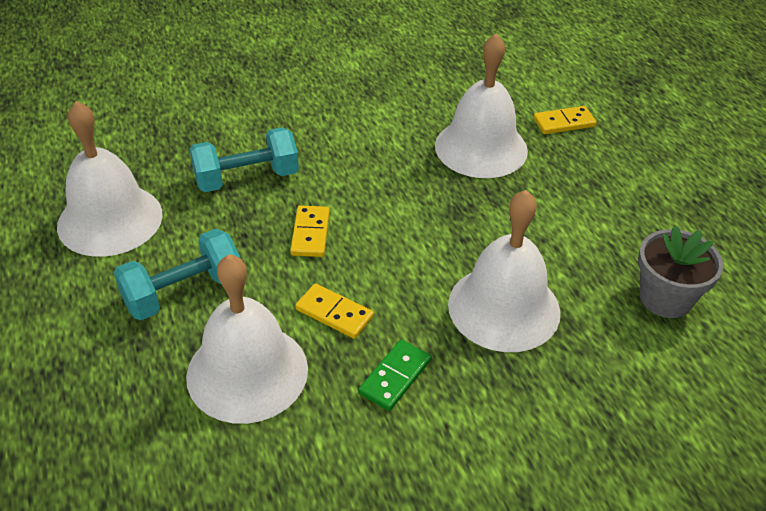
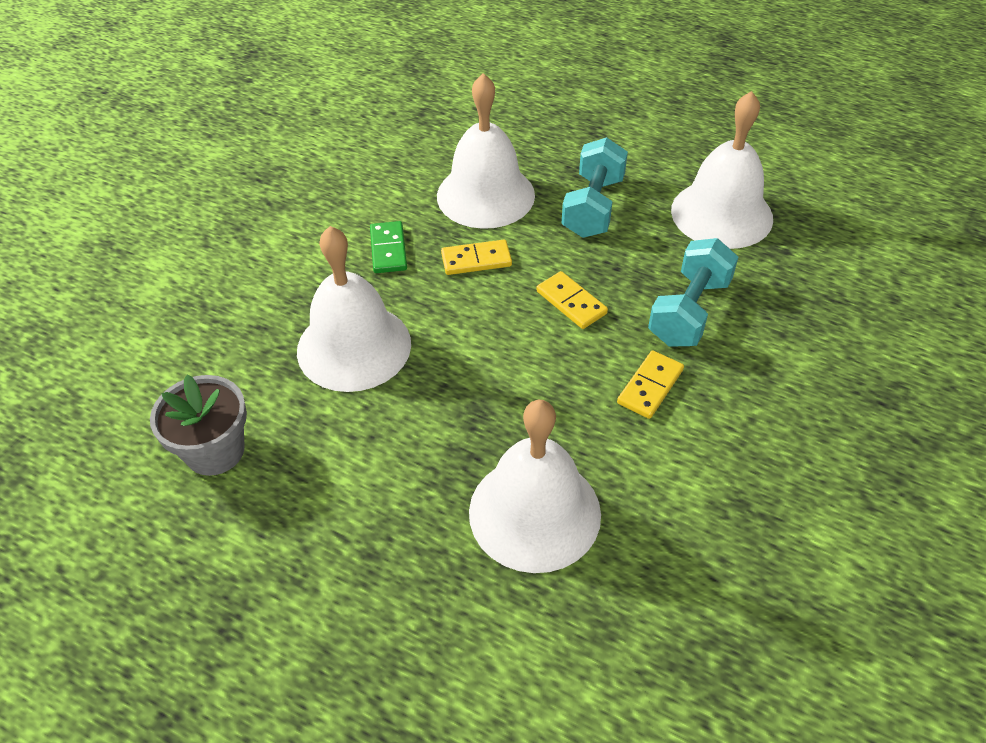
camera: 140 degrees right, 5 degrees up
(564, 122) = (480, 639): yellow domino -> yellow domino (650, 387)

